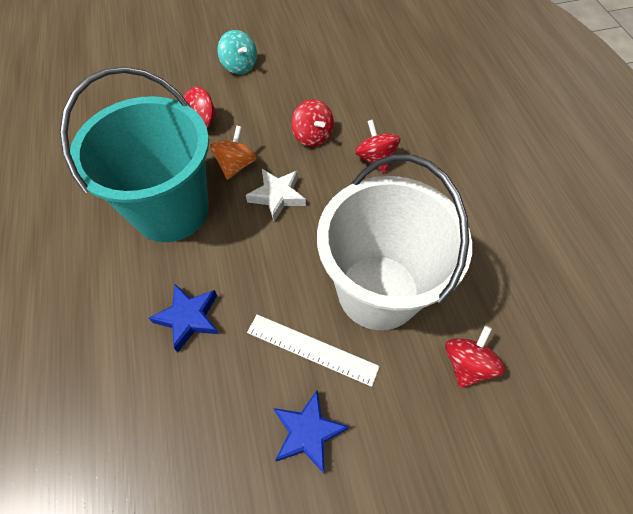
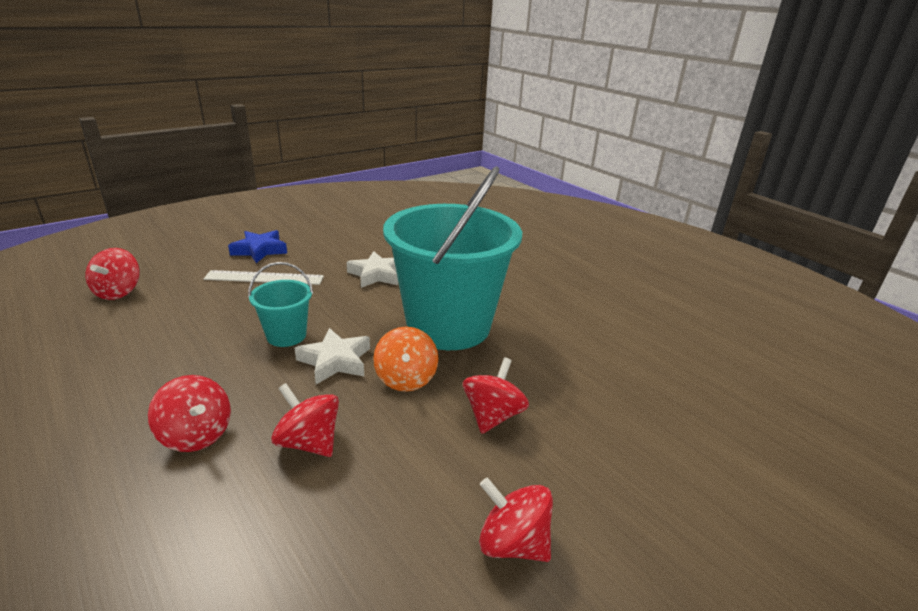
camera: 155 degrees right, 30 degrees down
(189, 318) = (376, 274): blue star -> white star
(239, 66) = (512, 543): turquoise spinning top -> red spinning top
(307, 237) = (286, 335): none -> turquoise bucket
(378, 291) = (201, 315): white bucket -> none

